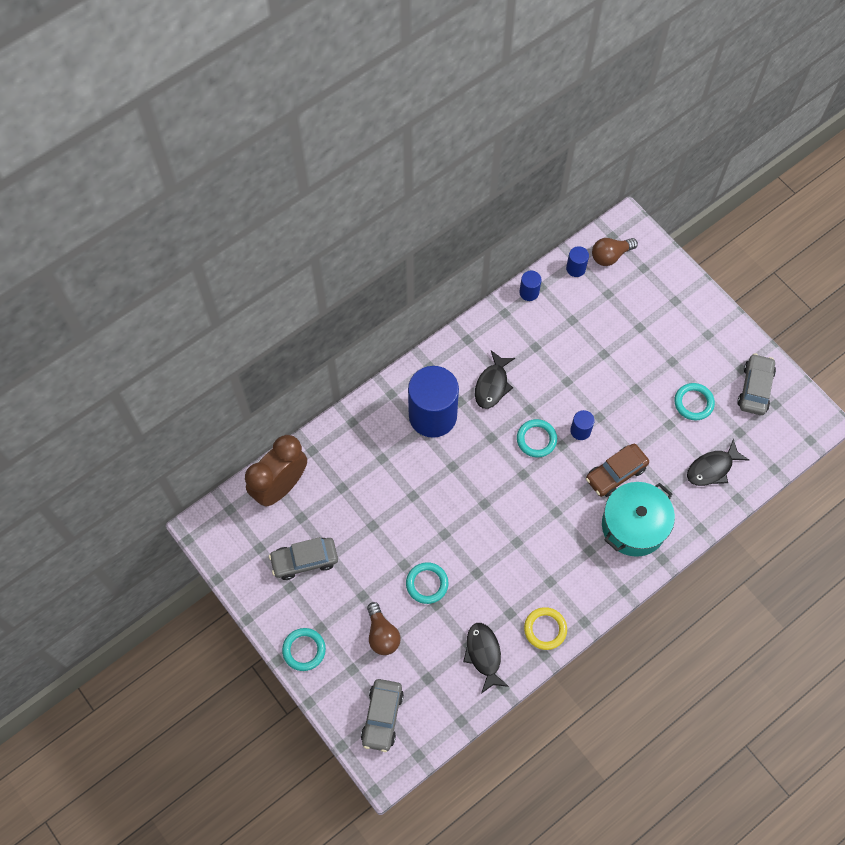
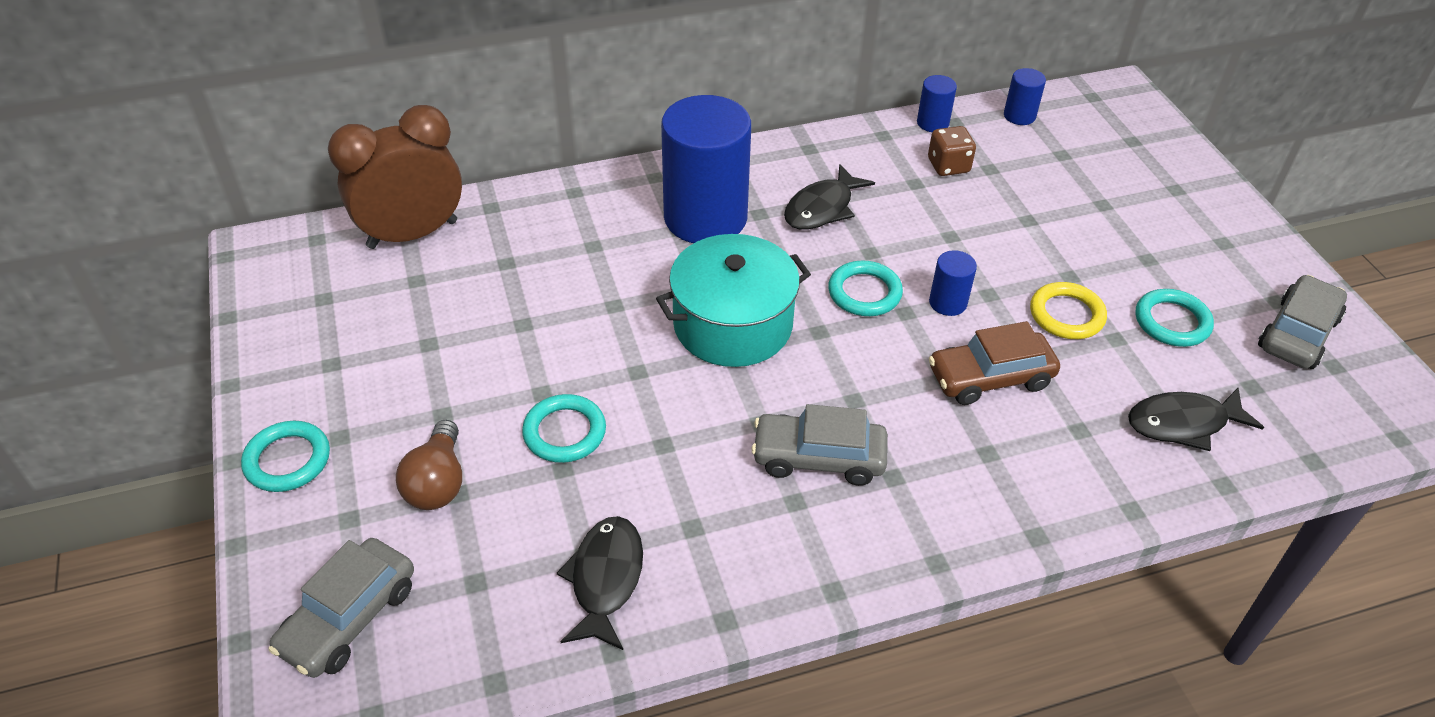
camera: 20 degrees right, 20 degrees down
(304, 560) = (381, 336): grey car -> grey car (818, 458)
(545, 629) = (748, 577): yellow ring -> yellow ring (1066, 315)
(549, 326) = (948, 166): none -> brown dice
(610, 256) = (1082, 116): brown light bulb -> none
(634, 525) = (996, 464): turquoise pot -> turquoise pot (732, 324)

